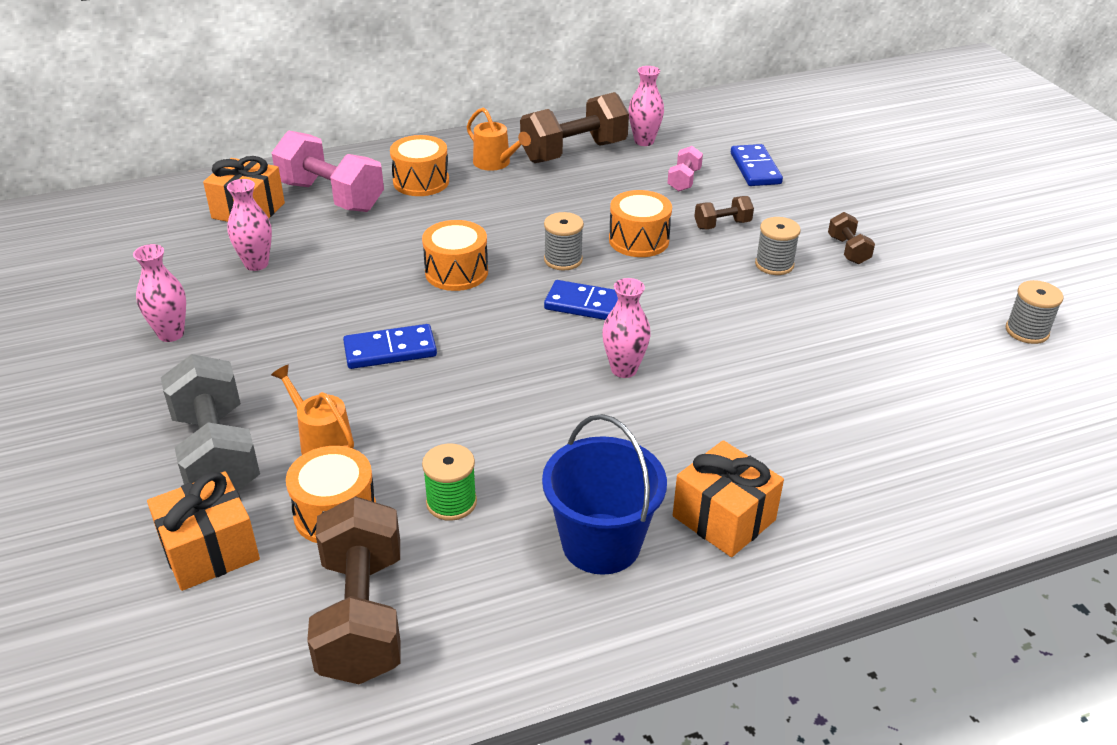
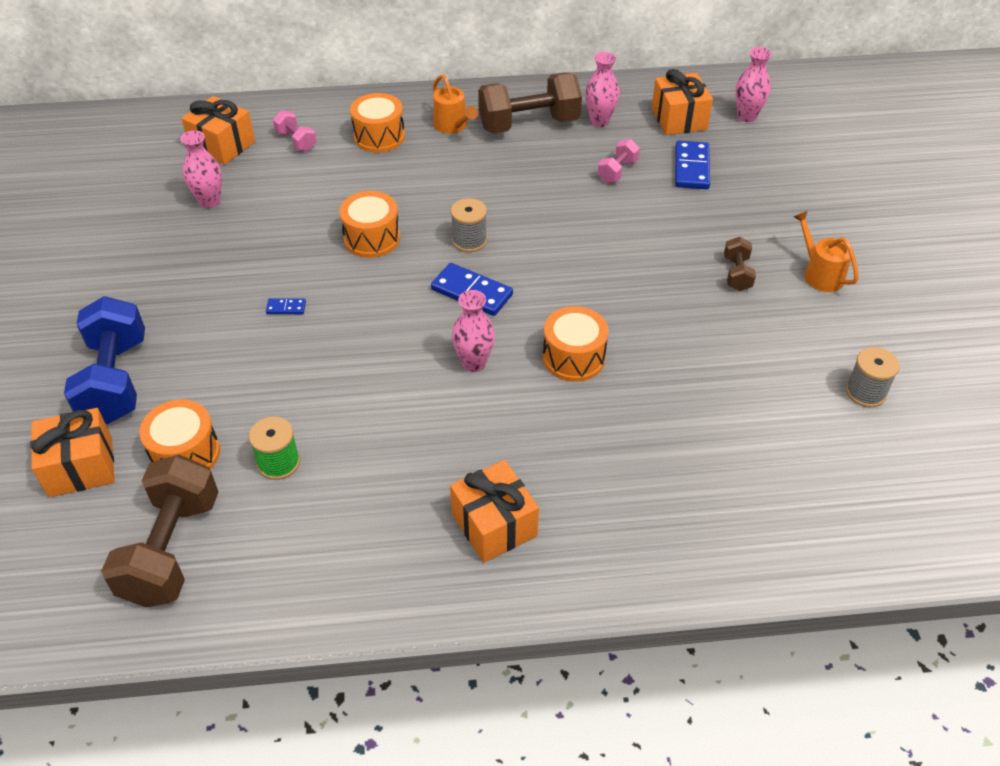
camera: 15 degrees right, 10 degrees up
(171, 334) = (119, 260): pink vase -> pink vase (746, 116)
(217, 453) = (115, 380): grey dumbbell -> blue dumbbell
(322, 442) = (199, 386): orange watering can -> orange watering can (819, 273)
(331, 196) = (296, 141): pink dumbbell -> pink dumbbell, size x0.48
(390, 350) = (286, 308): blue domino -> blue domino, size x0.49
(601, 543) = (382, 526): blue bucket -> none
(639, 240) = (546, 231): orange drum -> orange drum (573, 357)
(721, 130) = (679, 119): none -> orange gift
(722, 225) = (630, 226): brown dumbbell -> none
(774, 264) = (659, 278): grey spool -> none

